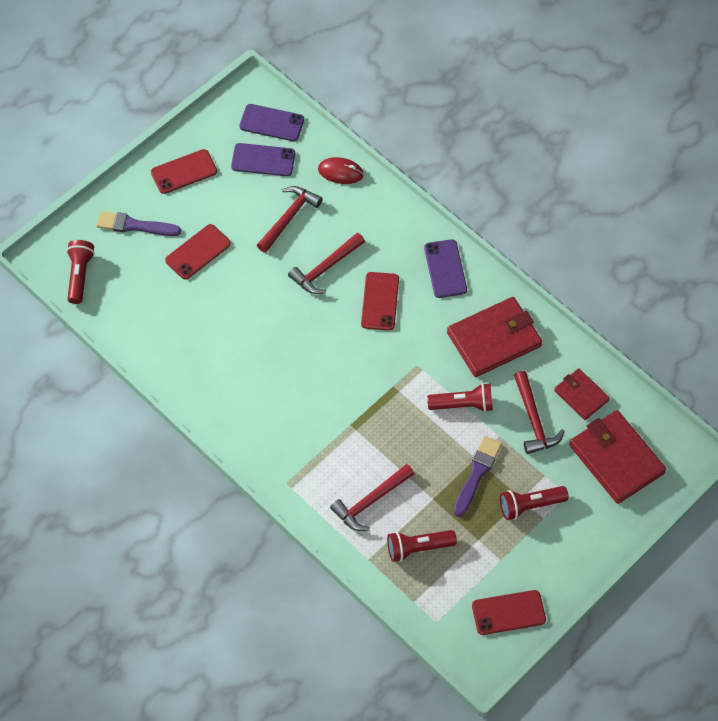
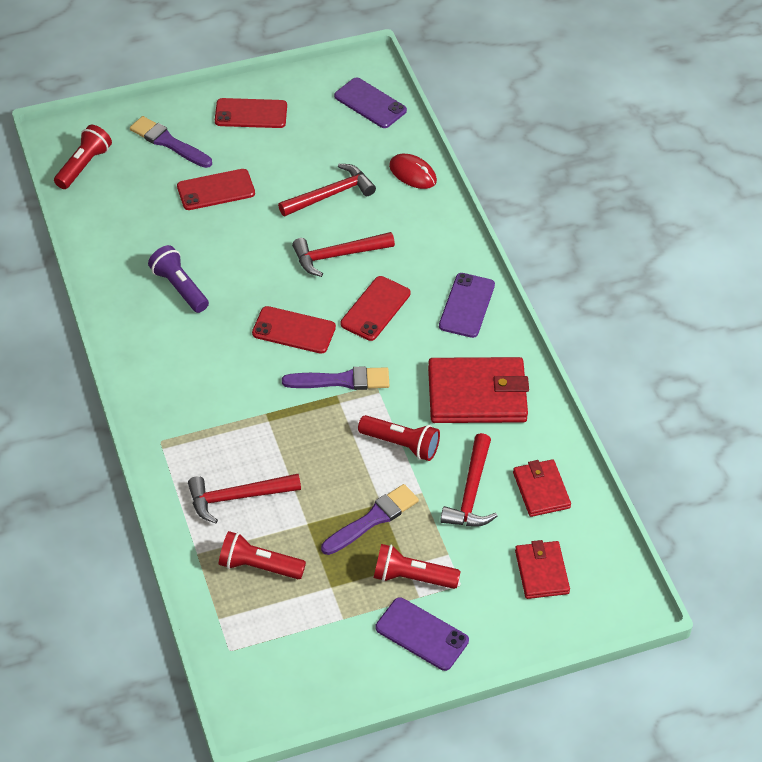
camera: 25 degrees right, 10 degrees down
(222, 349) = (179, 287): none -> purple flashlight
(263, 160) = (339, 133): purple phone -> purple phone (421, 634)
(390, 372) = (341, 380): none -> purple brush
(508, 612) = (316, 677): red phone -> red phone (294, 330)
(616, 459) = (541, 572): red wallet -> red wallet, size x0.57

